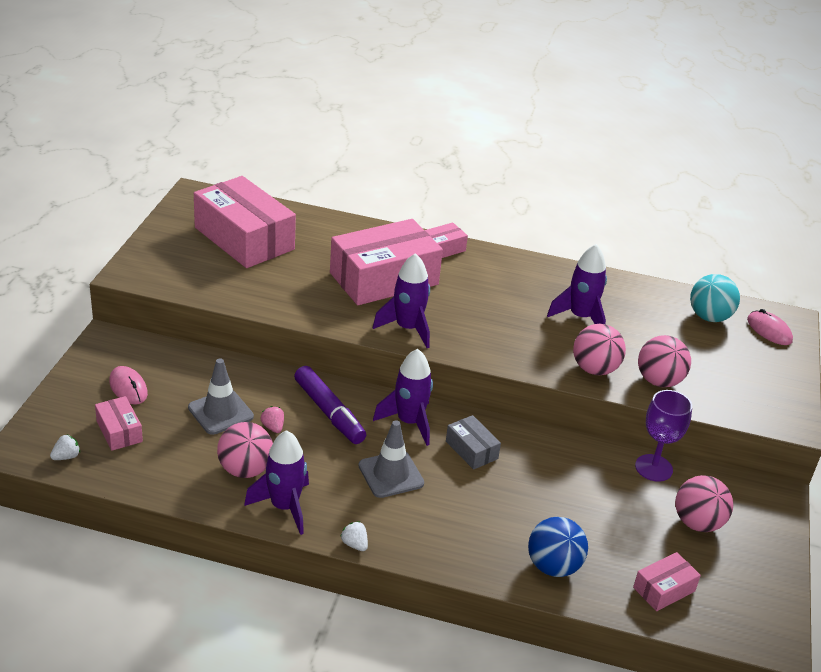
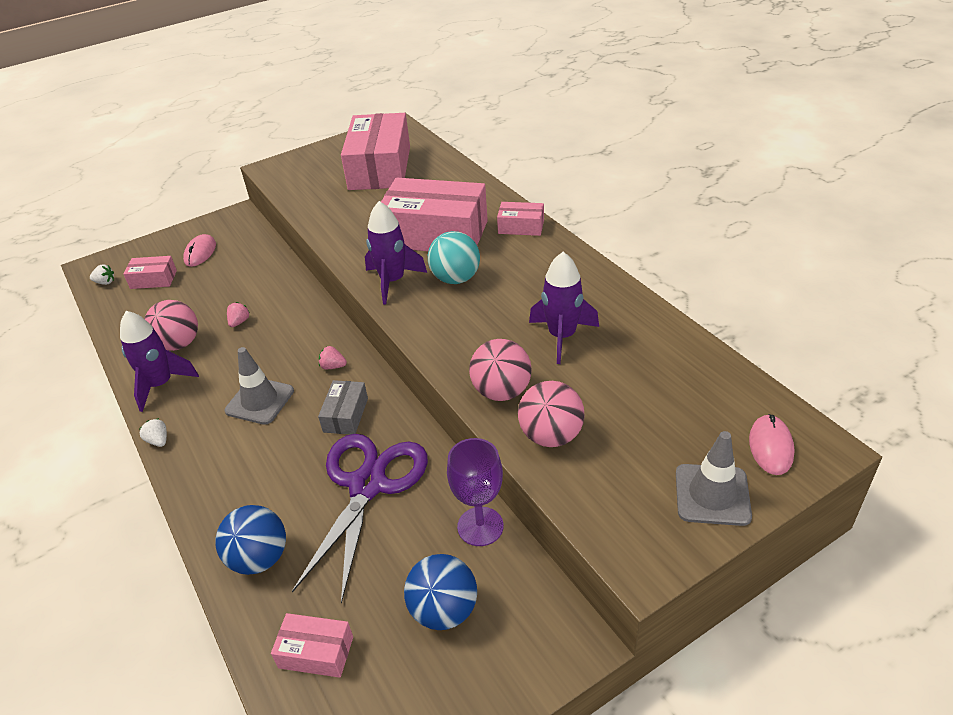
camera: 50 degrees right, 5 degrees up
(119, 431) = (153, 279): pink box -> pink box turned 75 degrees clockwise
(220, 412) = (225, 295): grey traffic cone -> grey traffic cone (712, 495)
(329, 412) = (290, 329): purple marker -> none
(354, 544) = (158, 441): white strawberry -> white strawberry turned 45 degrees counterclockwise
(409, 422) = (333, 366): purple rocket -> pink strawberry
(554, 484) = (367, 485): none -> purple scissors
(697, 523) = (444, 610): pink ball -> blue ball
(709, 317) = (711, 398): turquoise ball -> turquoise ball (456, 278)

